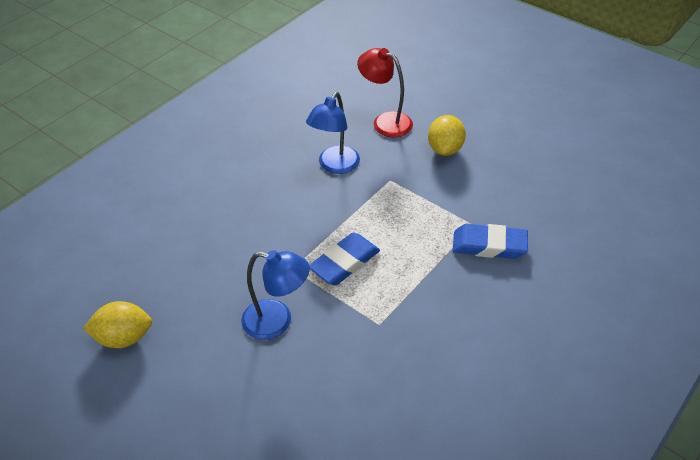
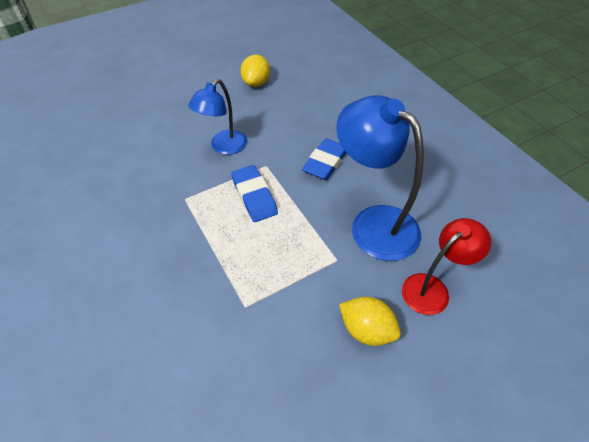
camera: 110 degrees right, 5 degrees up
(335, 166) = (373, 223): blue lamp -> blue lamp, size x1.63
(489, 245) = (213, 308): blue eraser -> blue eraser (325, 162)

